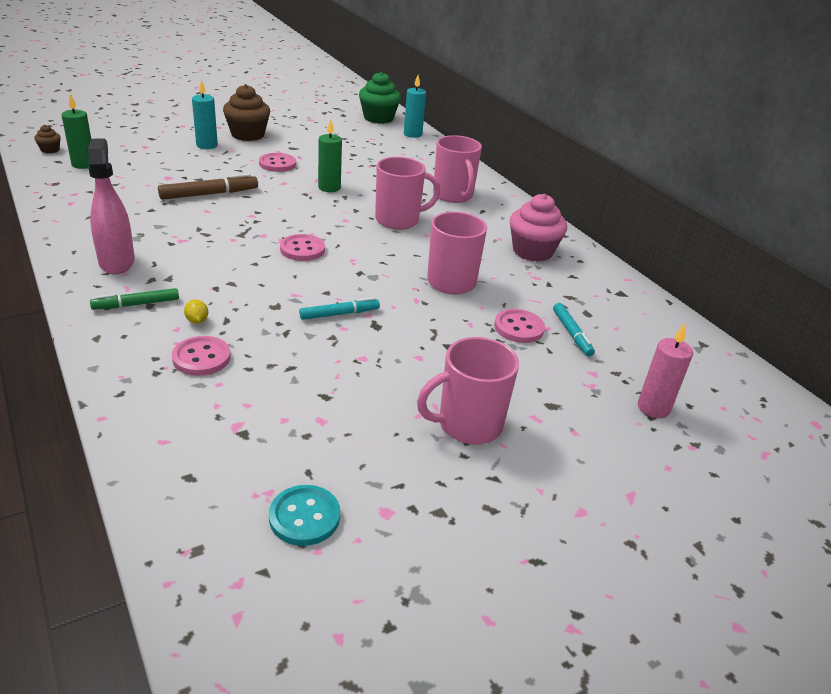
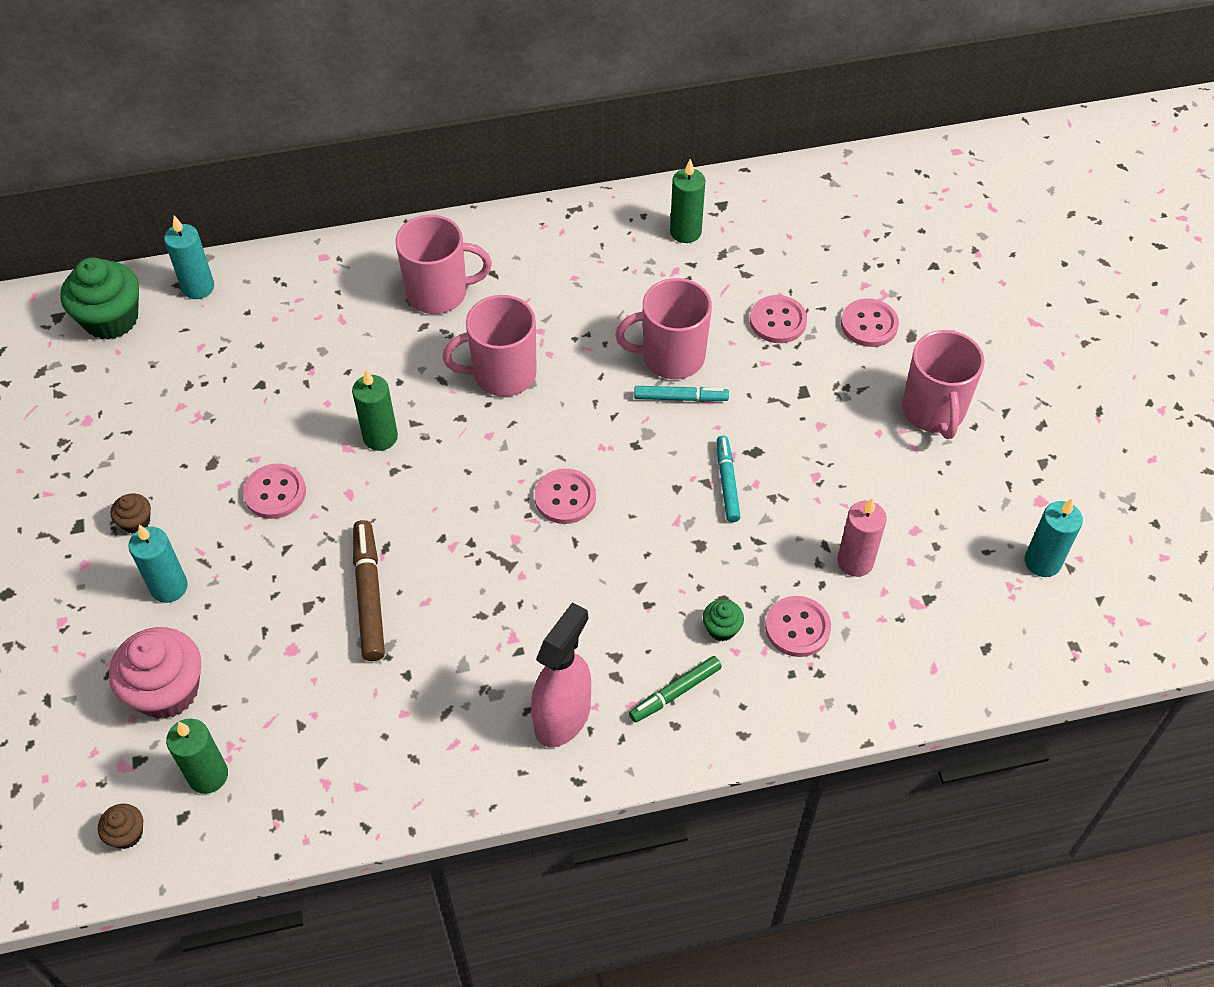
camera: 70 degrees left, 20 degrees up
(117, 262) = (562, 717): pink spray bottle -> pink spray bottle turned 120 degrees clockwise
(136, 304) = (675, 693): green marker -> green marker turned 60 degrees clockwise
(197, 321) = (721, 628): yellow lemon -> green cupcake
(248, 135) = (136, 522): brown cupcake -> brown cupcake, size x0.47
(304, 517) = (1042, 562): turquoise button -> turquoise candle
(398, 220) = (502, 374): pink mug -> pink mug turned 105 degrees counterclockwise
(532, 251) = (613, 254): pink cupcake -> pink cupcake (167, 690)
(548, 378) = (869, 324): none -> pink button
(572, 333) = (795, 278): turquoise marker -> turquoise marker (680, 398)
(578, 279) = (685, 232): none -> green candle
(653, 408) = (923, 259): pink candle -> pink candle (855, 561)

